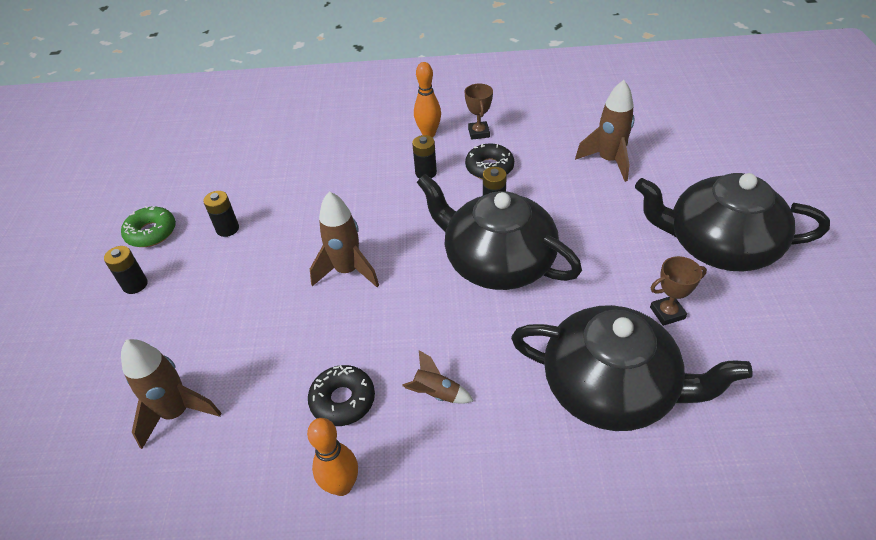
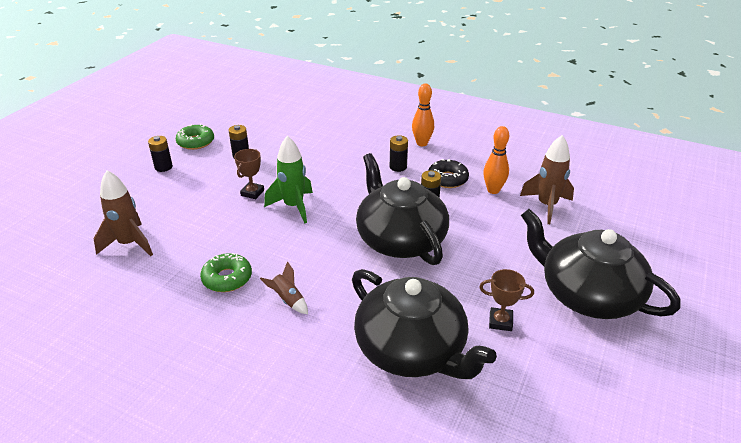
camera: 25 degrees right, 10 degrees down
(342, 485) = (186, 324): orange bowling pin -> orange bowling pin (493, 190)
(343, 400) = (227, 278): black donut -> green donut
(347, 271) = (294, 207): brown rocket -> green rocket
(479, 133) = (459, 154): brown trophy -> brown trophy (252, 193)

